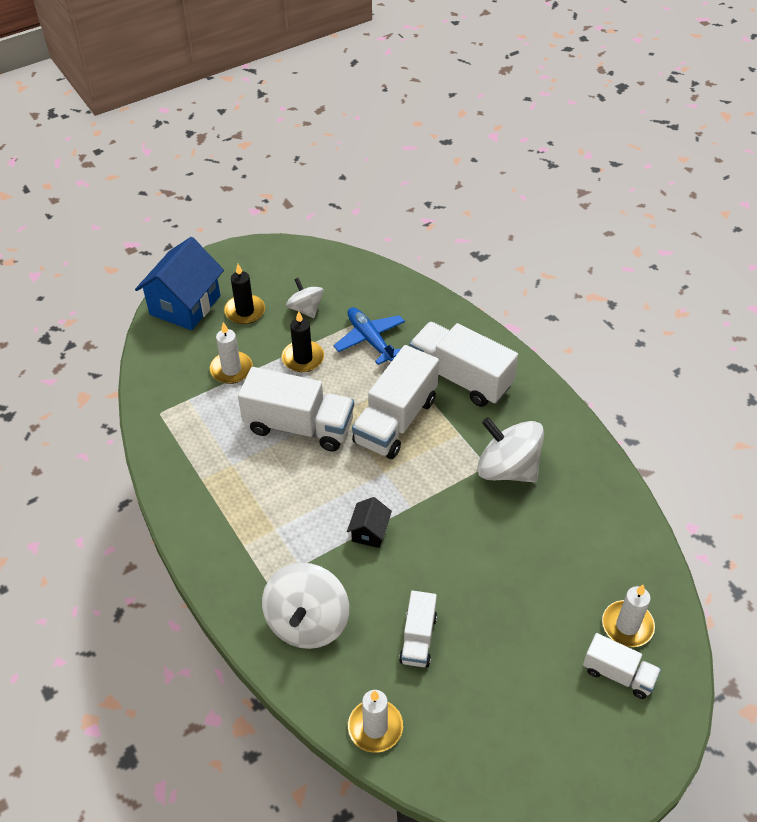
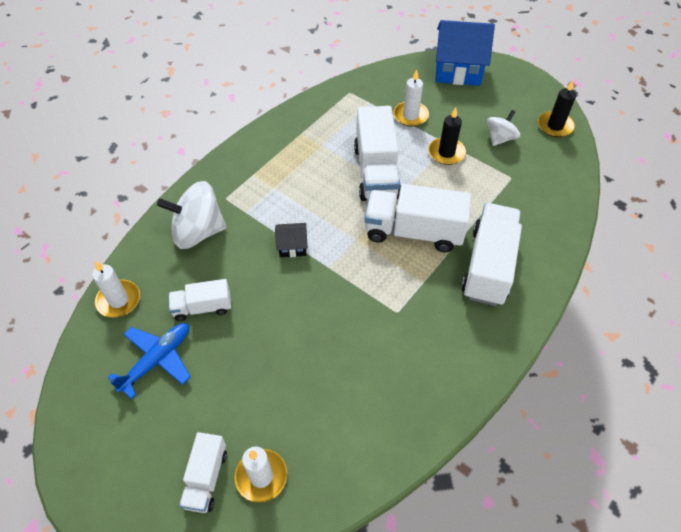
camera: 70 degrees right, 5 degrees up
(245, 311) = (473, 104): black candle -> black candle (555, 126)
(370, 340) = (493, 189): blue plane -> blue plane (157, 360)
(507, 469) = (401, 330): white spinning top -> none

